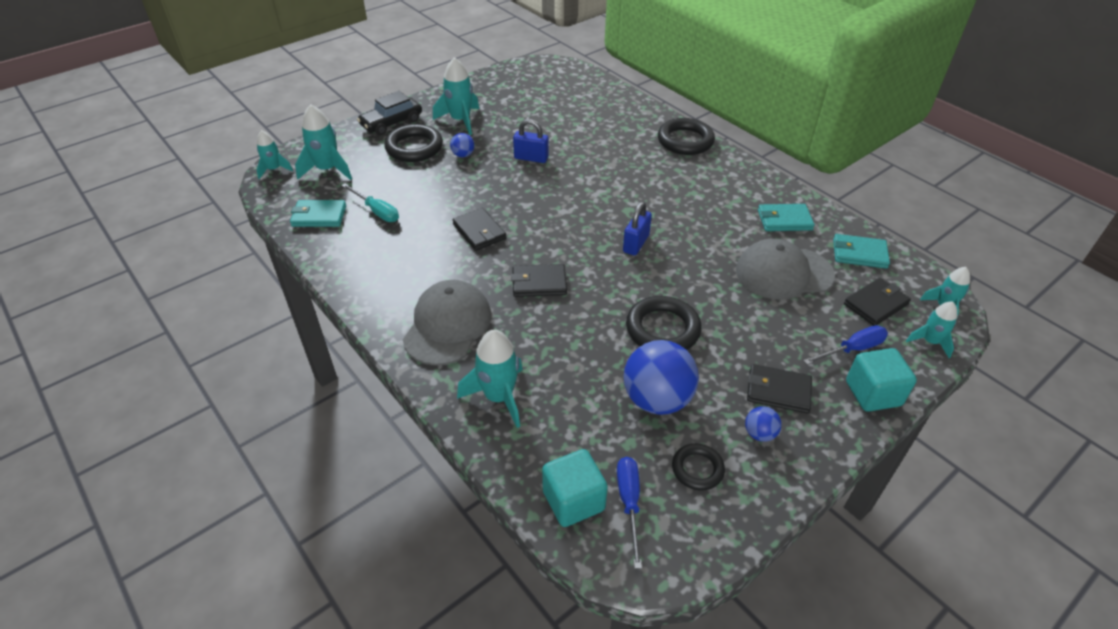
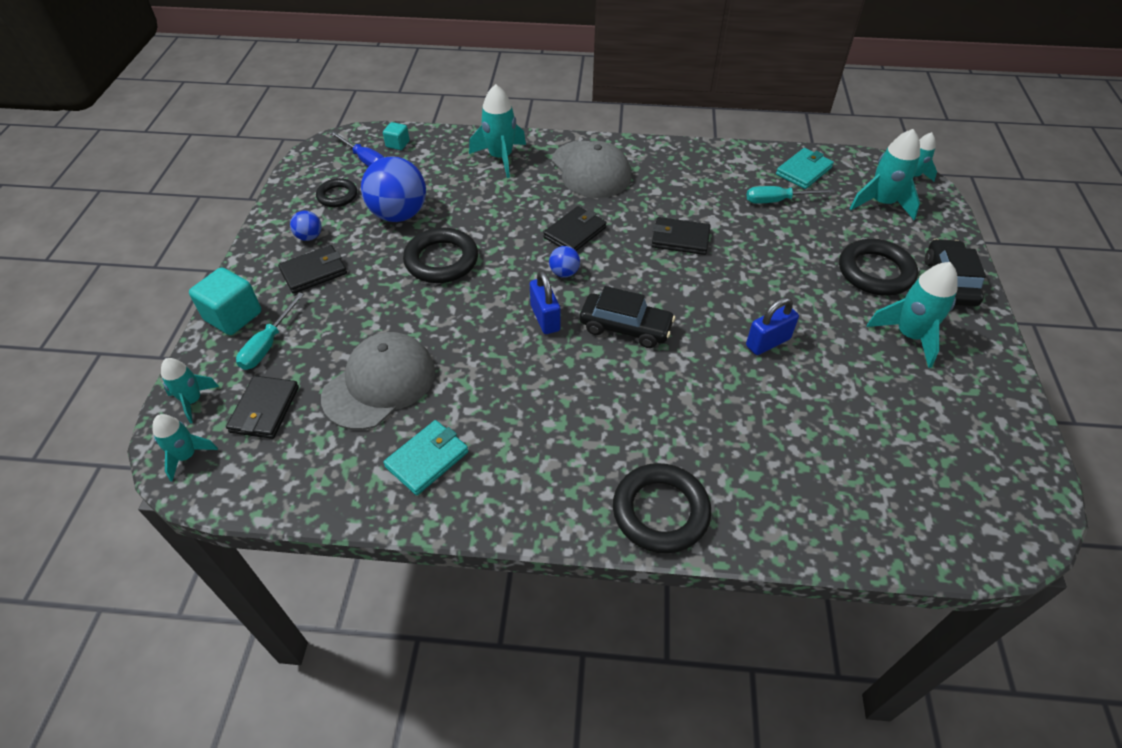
camera: 135 degrees right, 5 degrees up
(463, 155) = (825, 297): blue ball -> blue ball (564, 273)
(573, 500) = (397, 144): turquoise cube -> turquoise cube, size x0.55
(594, 209) = (625, 327): none -> black car
(852, 349) = (268, 344): blue screwdriver -> turquoise screwdriver
(859, 253) = (312, 469): turquoise wallet -> none

